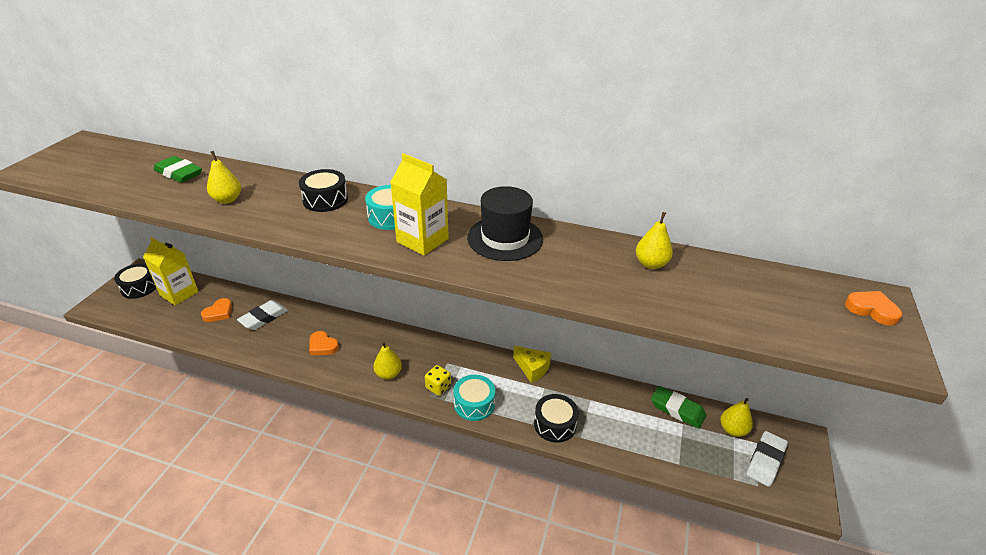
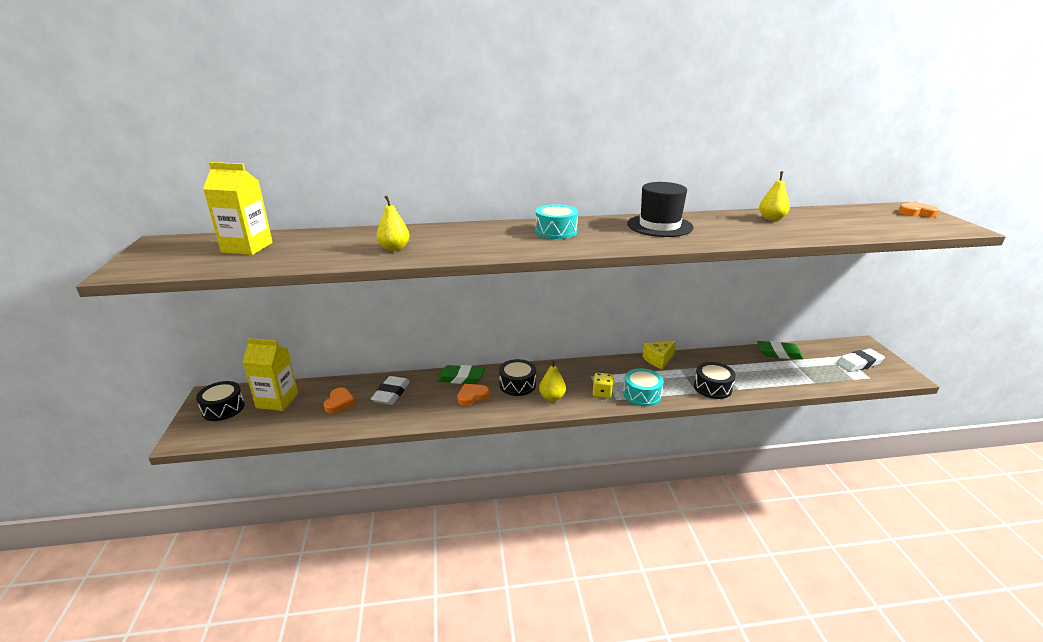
camera: 25 degrees left, 10 degrees down
(179, 173) = (313, 243): green eraser -> green eraser (461, 378)
(322, 346) = (472, 396): orange heart -> orange heart turned 135 degrees clockwise
(325, 200) = (485, 233): black drum -> black drum (517, 385)
(422, 240) = (603, 238): yellow carton -> yellow carton (247, 247)
(532, 368) = (658, 360): yellow cheese -> yellow cheese turned 135 degrees clockwise
(732, 430) = (822, 353): yellow pear -> none
(765, 461) = (859, 363): white eraser -> white eraser turned 60 degrees clockwise

